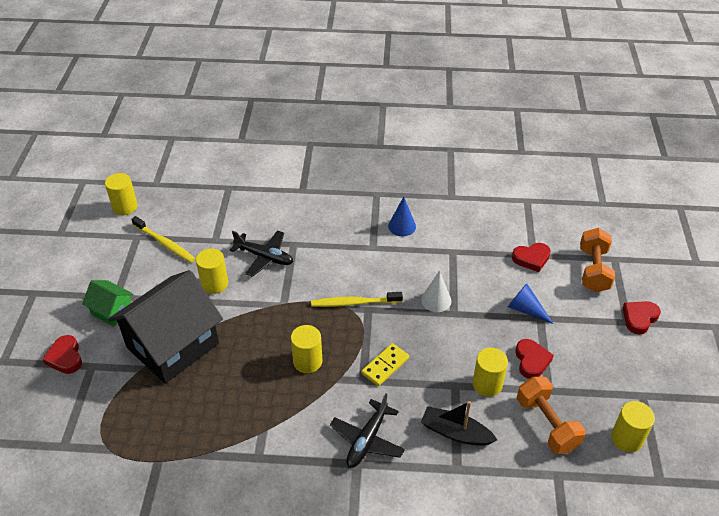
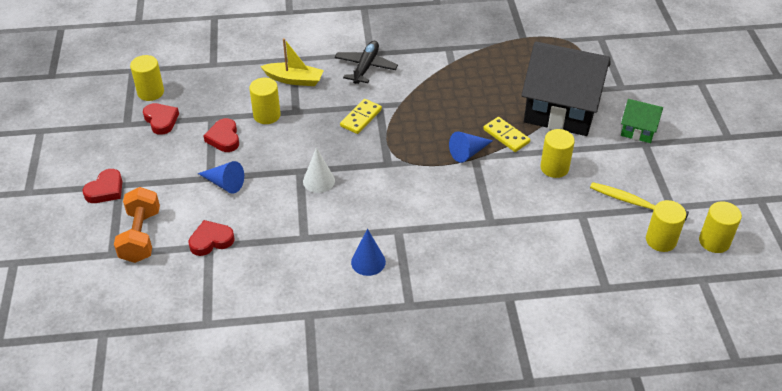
camera: 170 degrees right, 0 degrees up
(65, 357) = (649, 90): red heart -> red heart (161, 120)
(173, 345) = (561, 110): black house -> black house turned 75 degrees clockwise
(243, 323) = (506, 136): none -> yellow domino
(264, 257) = (516, 202): black plane -> none
(287, 310) = (468, 152): none -> blue cone
(307, 361) = (432, 113): yellow cylinder -> yellow cylinder (661, 240)
(354, 303) = (403, 167): yellow toothbrush -> none
(455, 432) = (294, 79): black boat -> yellow boat
(547, 424) = (217, 94): orange dumbbell -> none

